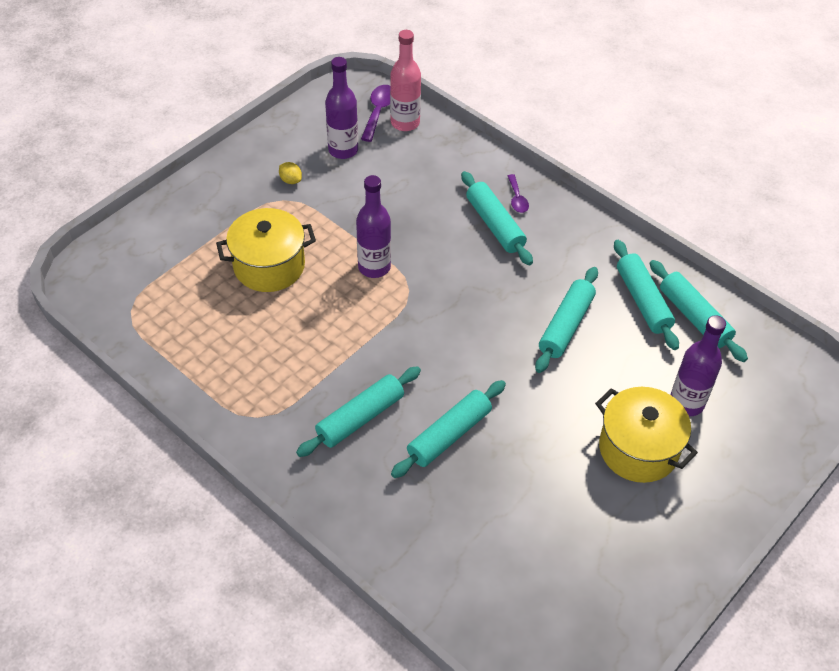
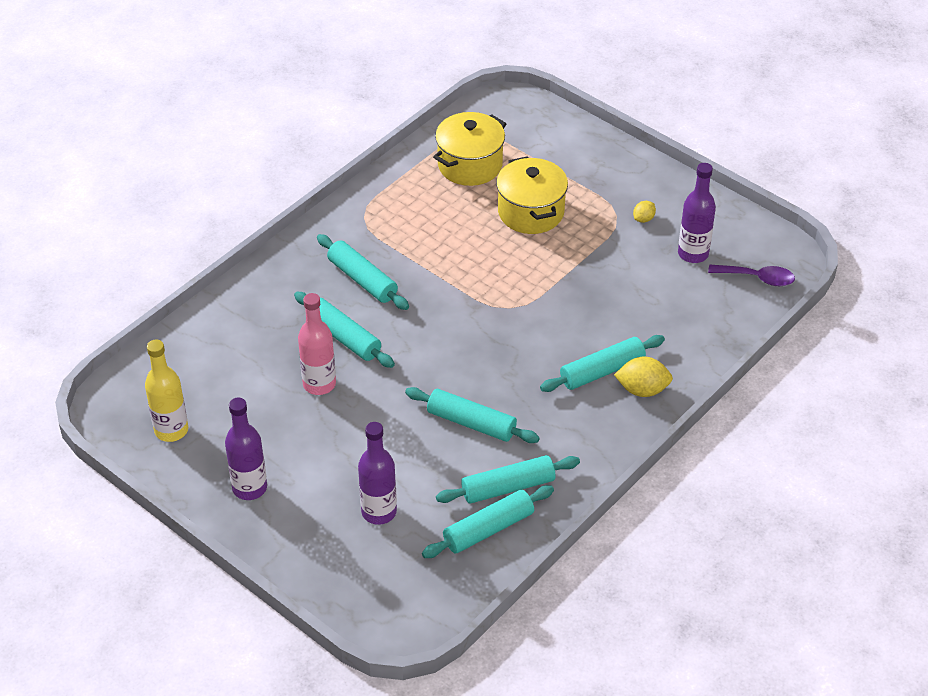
camera: 90 degrees right, 5 degrees down
(374, 267) = (536, 282): purple bottle -> purple bottle (249, 488)
(405, 123) = (744, 299): pink bottle -> pink bottle (319, 384)
(517, 199) = (642, 389): purple spoon -> yellow lemon
(596, 607) = (171, 430): none -> yellow bottle
(638, 449) = (326, 470): yellow pot -> yellow pot (470, 165)

